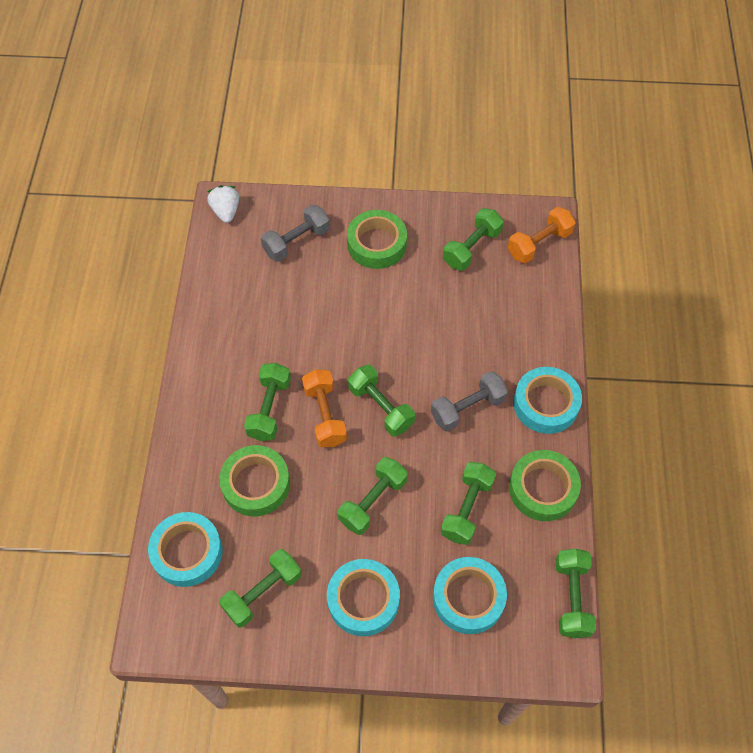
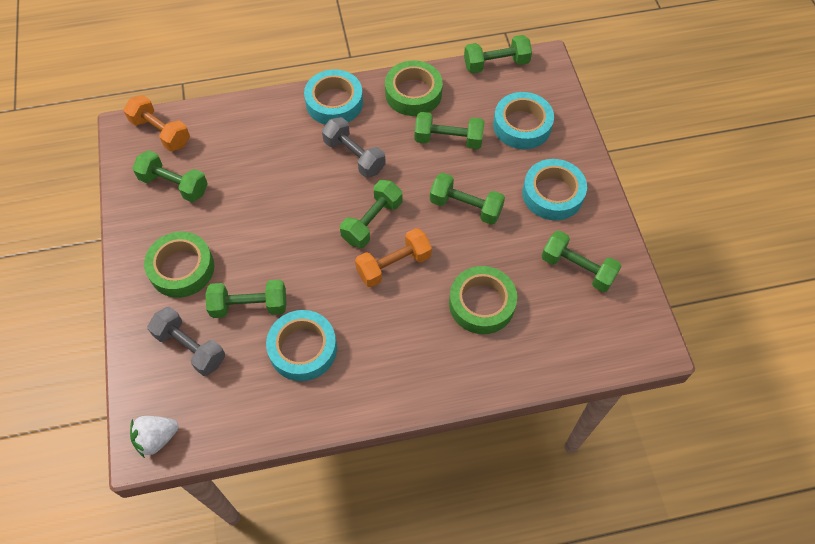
camera: 105 degrees left, 0 degrees up
(187, 552) = (567, 341): turquoise tape -> turquoise tape (303, 349)
(269, 409) = (401, 315): green dumbbell -> green dumbbell (249, 306)

